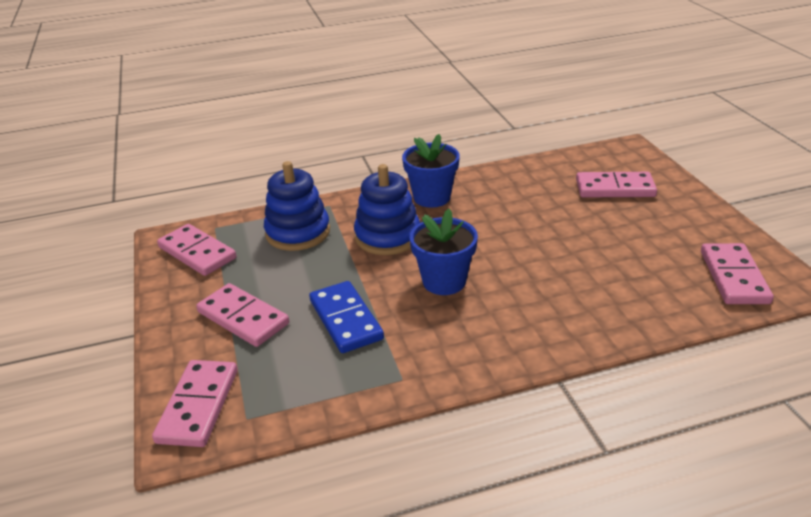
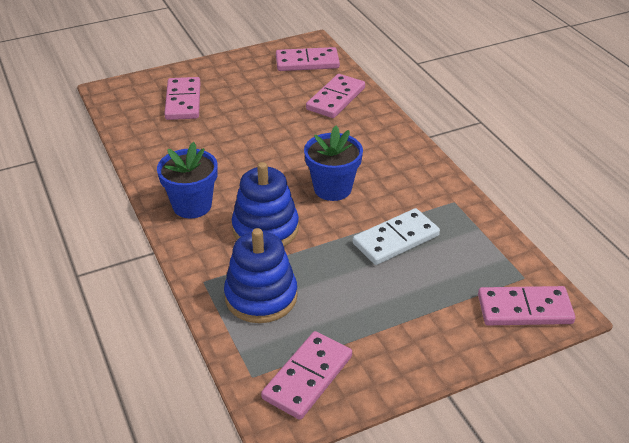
camera: 100 degrees left, 5 degrees up
(243, 318) = (410, 308): pink domino -> pink domino (335, 99)
(345, 320) = (396, 240): blue domino -> white domino

